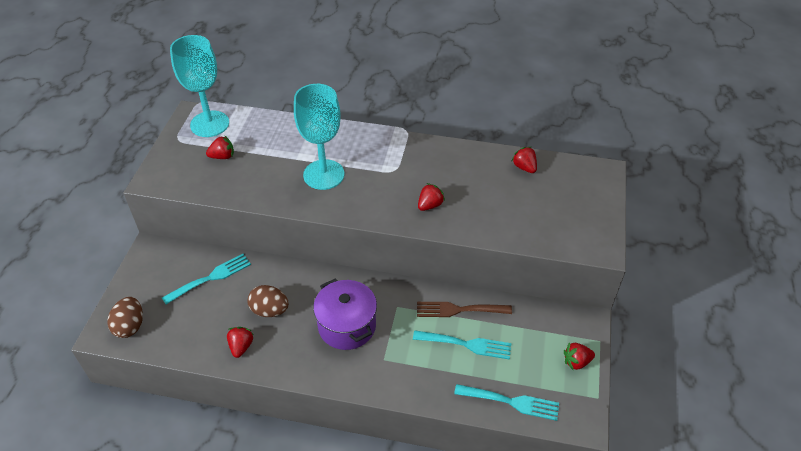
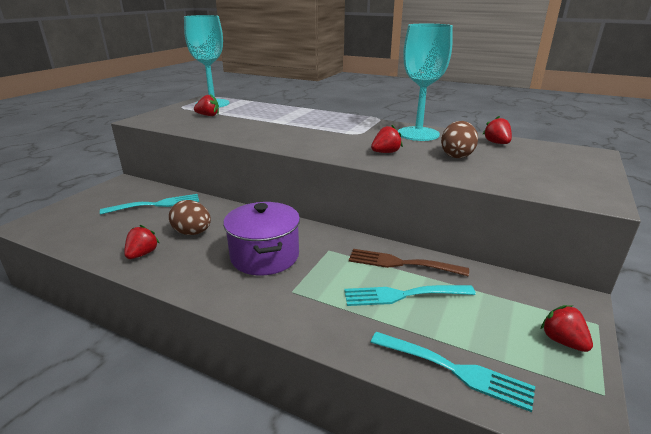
camera: 15 degrees right, 20 degrees down
(130, 326) = (55, 223): brown egg -> brown egg (456, 155)
(323, 174) = (288, 129): turquoise goblet -> turquoise goblet (418, 134)
(466, 344) = (402, 295): turquoise fork -> turquoise fork turned 150 degrees clockwise
(576, 362) = (562, 341): red strawberry -> red strawberry turned 60 degrees clockwise

